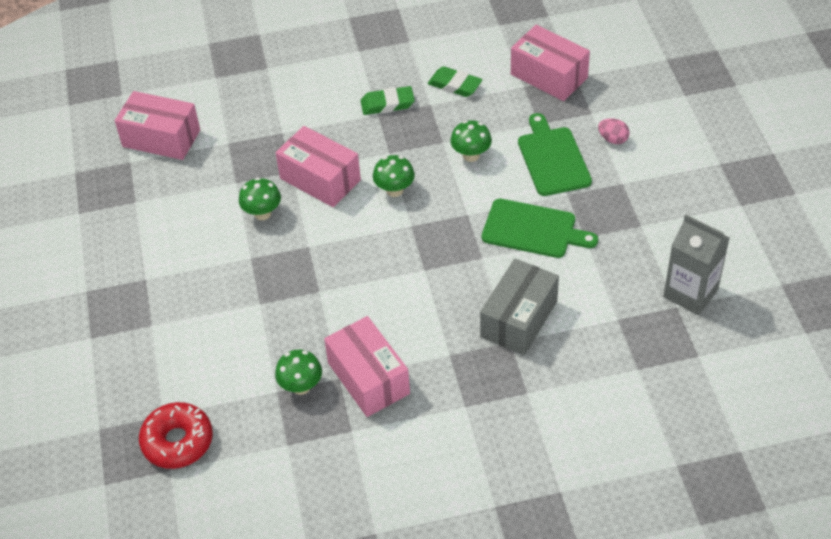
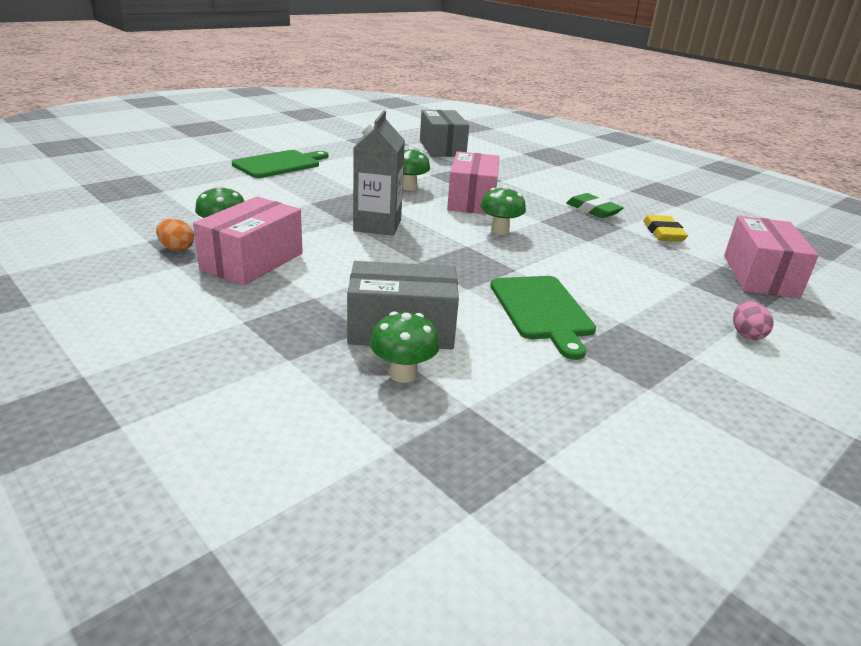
camera: 55 degrees right, 20 degrees down
(161, 138) = (442, 148): pink box -> grey box
(177, 441) = (135, 199): red donut -> none
(316, 425) = (177, 248): none -> orange egg
(455, 85) = (663, 233): green eraser -> yellow eraser
(471, 155) = (592, 256): green mushroom -> green mushroom (403, 374)
(552, 158) = (657, 301): green cutting board -> green cutting board (279, 164)
(690, 293) = (586, 469): grey carton -> grey carton (377, 225)

